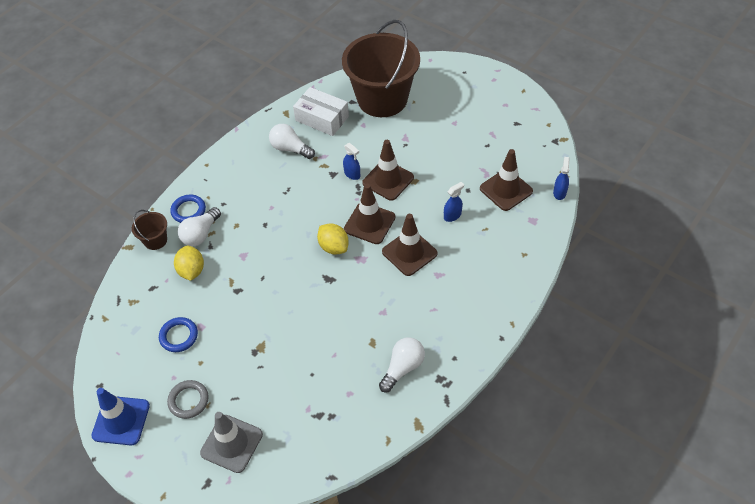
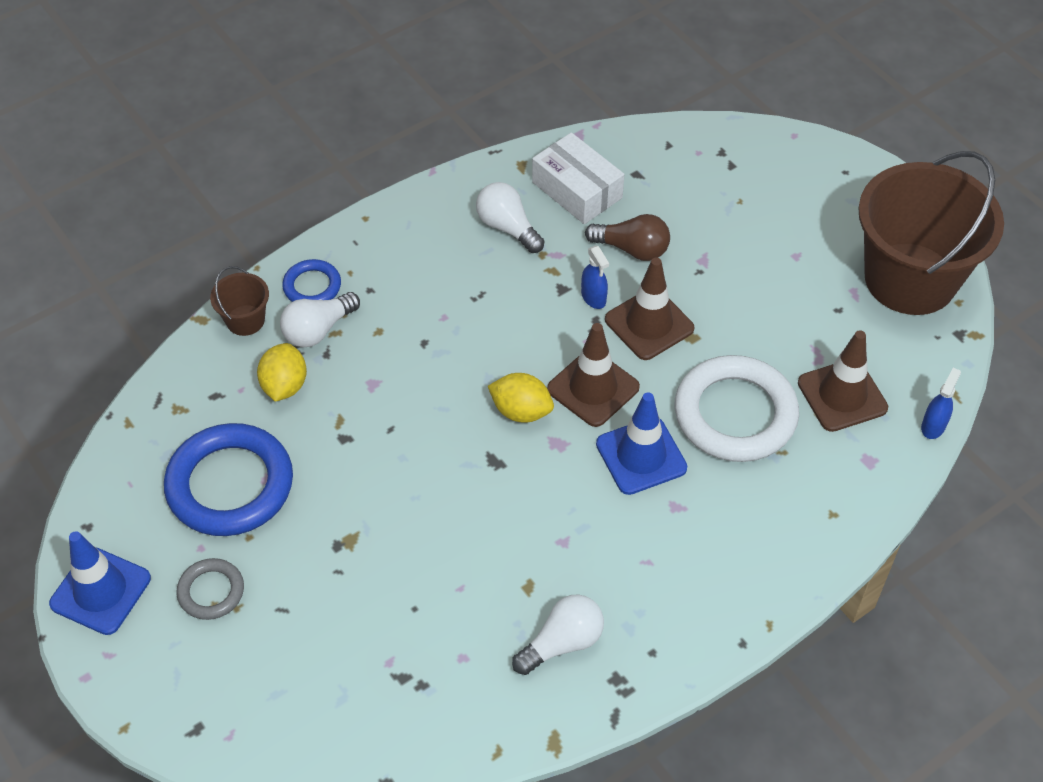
camera: 15 degrees right, 0 degrees up
(179, 336) = (230, 485): blue ring -> blue ring, size x2.00
(231, 443) = (253, 679): grey traffic cone -> none
(334, 247) = (521, 411): yellow lemon -> yellow lemon turned 45 degrees counterclockwise
(364, 142) = (632, 249): none -> brown light bulb
(382, 99) = (688, 183): brown bucket -> brown bucket (910, 279)
(409, 252) = (641, 456): brown traffic cone -> blue traffic cone
(452, 215) = (735, 414): blue spray bottle -> white ring

